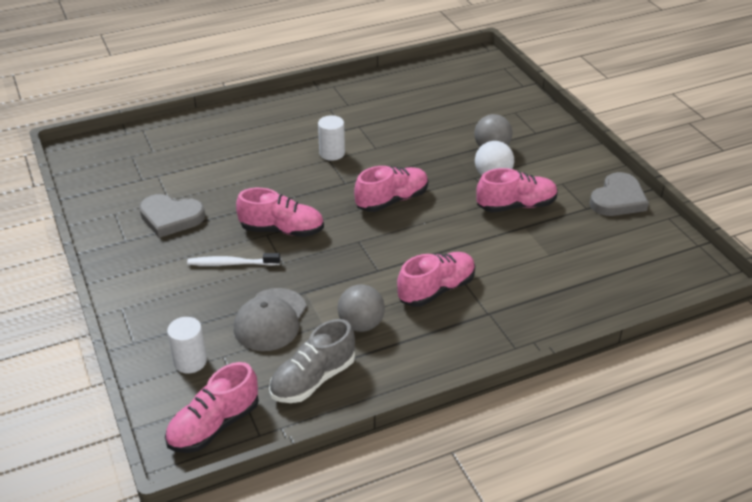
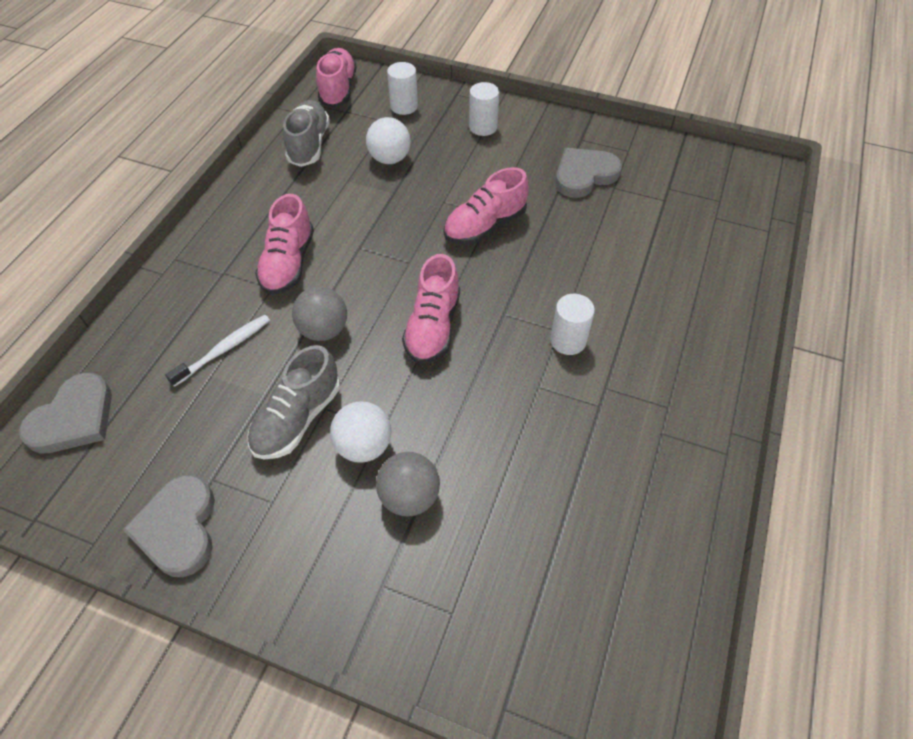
camera: 135 degrees right, 15 degrees up
(167, 297) = (483, 127): none -> white cylinder
(231, 263) = (479, 175): white toothbrush -> white toothbrush (224, 349)
(270, 320) = (390, 159): grey cap -> white ball
(361, 324) = (319, 197): grey ball -> grey ball (324, 330)
(516, 206) = (297, 418): pink shoe -> grey shoe
(651, 281) = (74, 418): none -> grey heart

